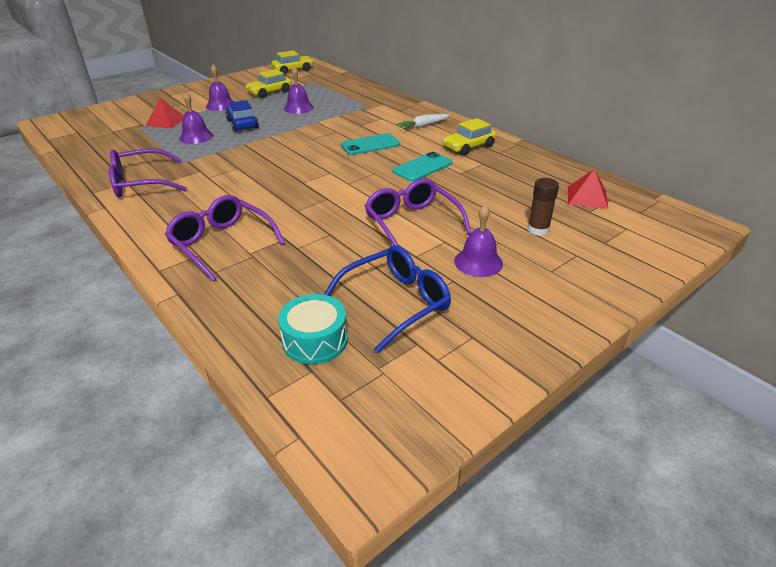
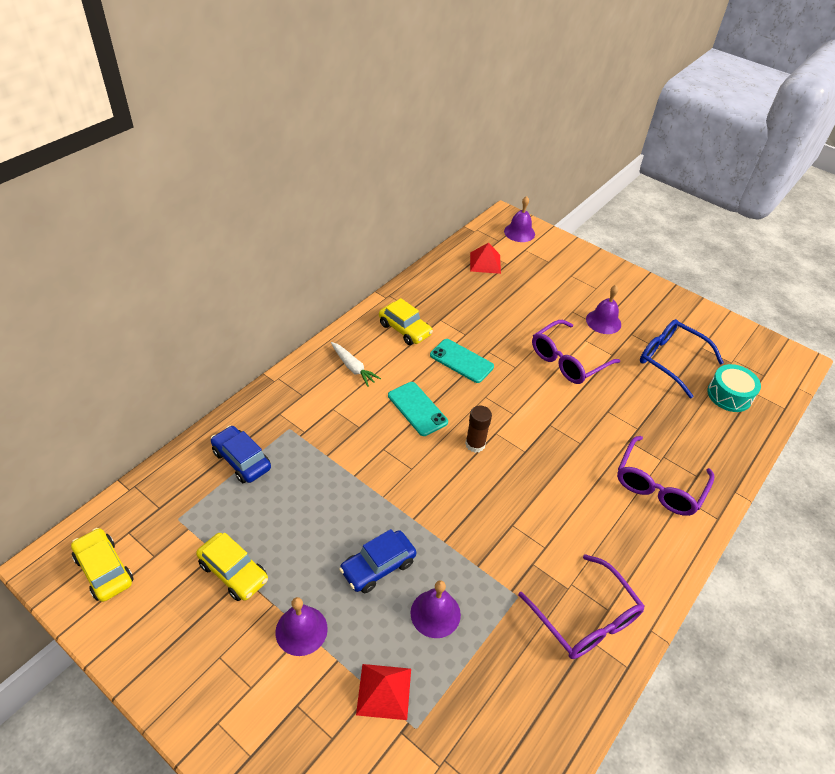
camera: 105 degrees left, 10 degrees up
(298, 108) = (304, 510): purple bell -> purple bell (519, 232)
(347, 94) = (241, 460): none -> blue car
(538, 229) = (546, 291): brown glue stick -> brown glue stick (475, 444)

